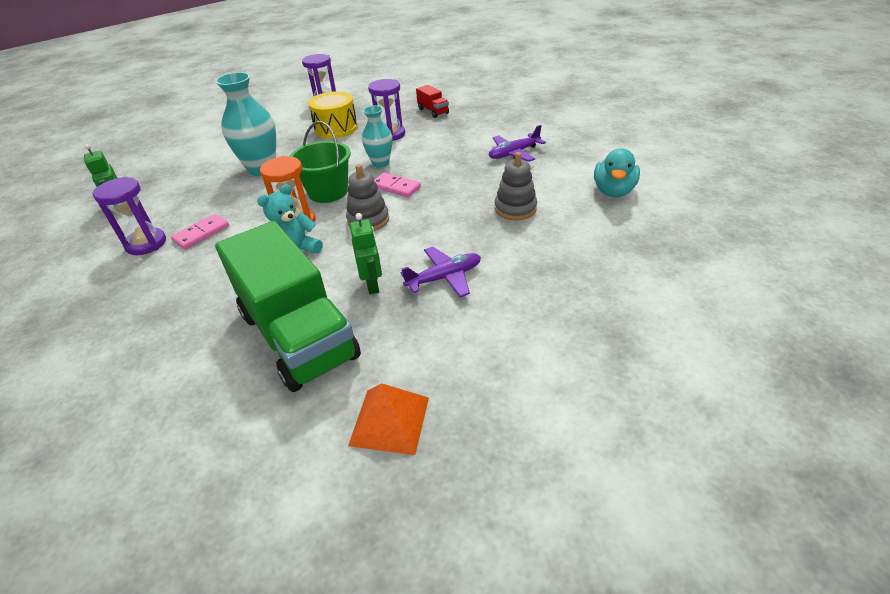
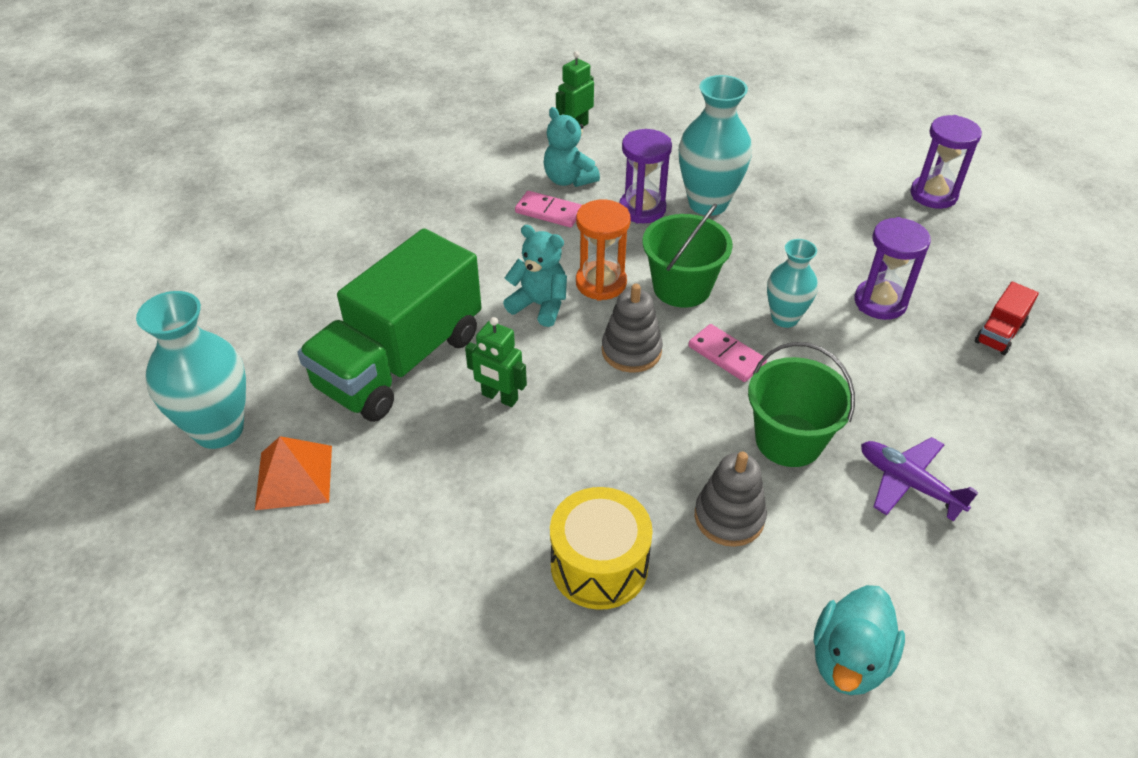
camera: 70 degrees right, 5 degrees up
(146, 244) = (516, 179): purple hourglass -> purple hourglass (642, 209)
(176, 219) = (568, 179): none -> turquoise teddy bear
(297, 483) = (218, 429): none -> turquoise vase
(336, 128) = (862, 234): yellow drum -> yellow drum (599, 565)
(372, 285) = (499, 397): green robot -> green robot turned 60 degrees clockwise
(396, 187) = (726, 355): pink domino -> pink domino turned 60 degrees counterclockwise
(444, 278) = (533, 467): purple plane -> none
(470, 180) = (788, 440): none -> green bucket
(613, 191) = (849, 660): turquoise duck -> turquoise duck turned 60 degrees counterclockwise

